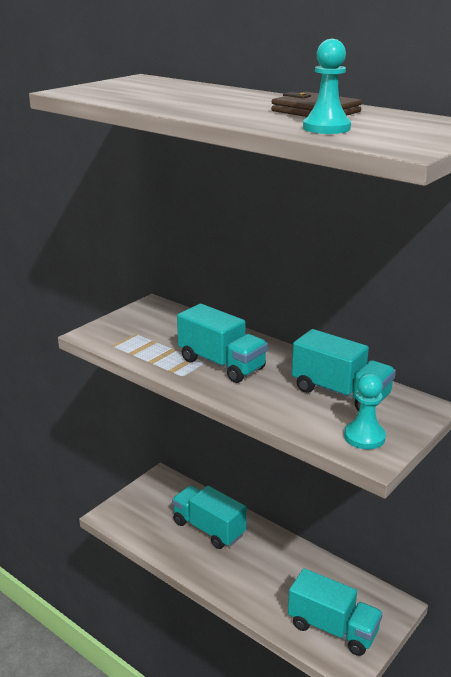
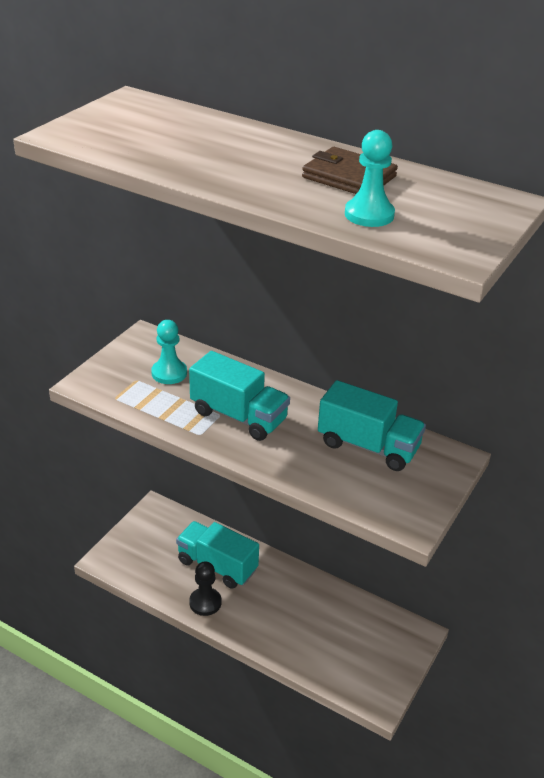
camera: 10 degrees left, 10 degrees up
(192, 559) = (205, 602): none -> black pawn
(332, 628) = (358, 664): turquoise truck -> none
(364, 437) = (399, 500): turquoise pawn -> turquoise pawn (169, 373)

